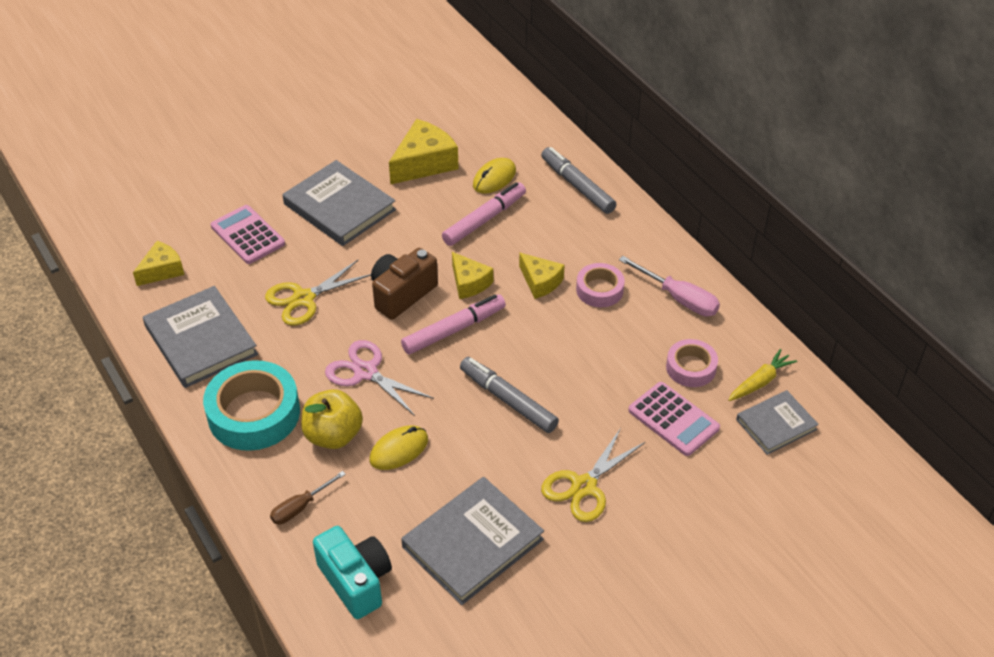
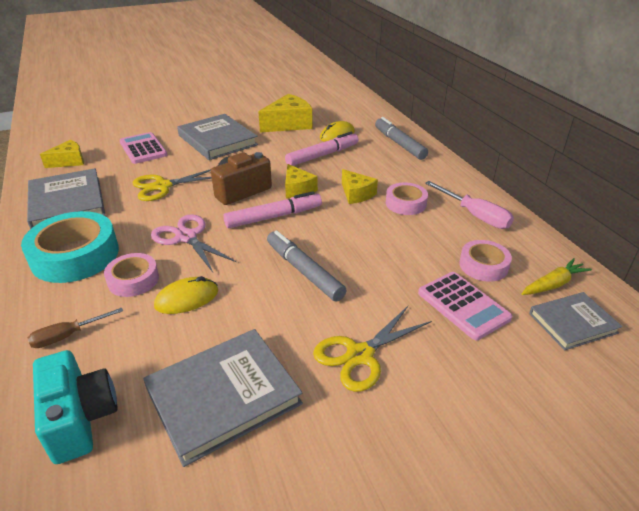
camera: 10 degrees right, 10 degrees down
(333, 435) = (133, 280): yellow apple -> pink tape

